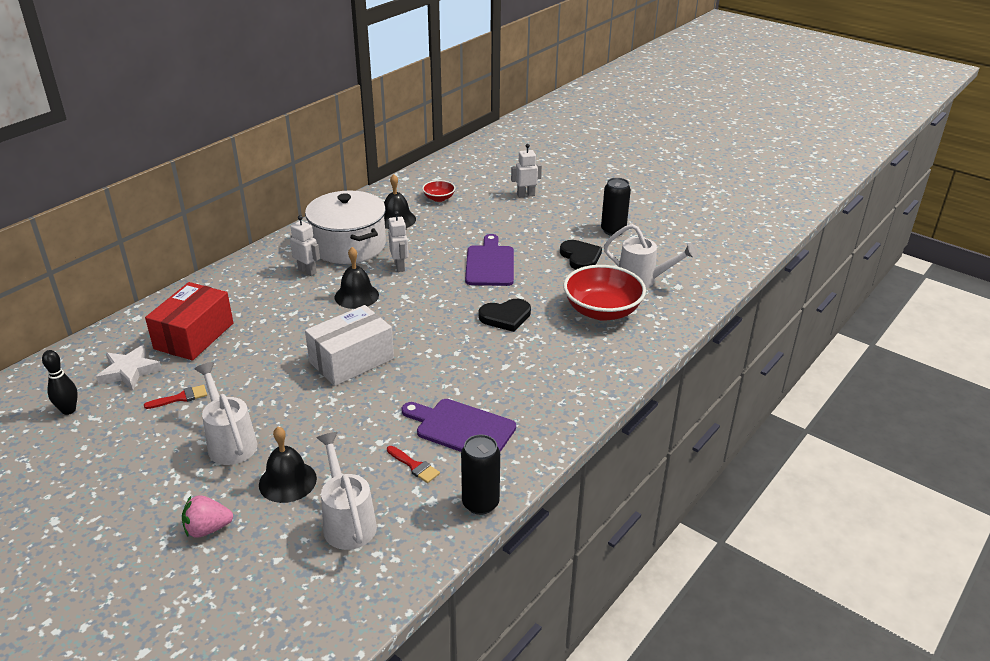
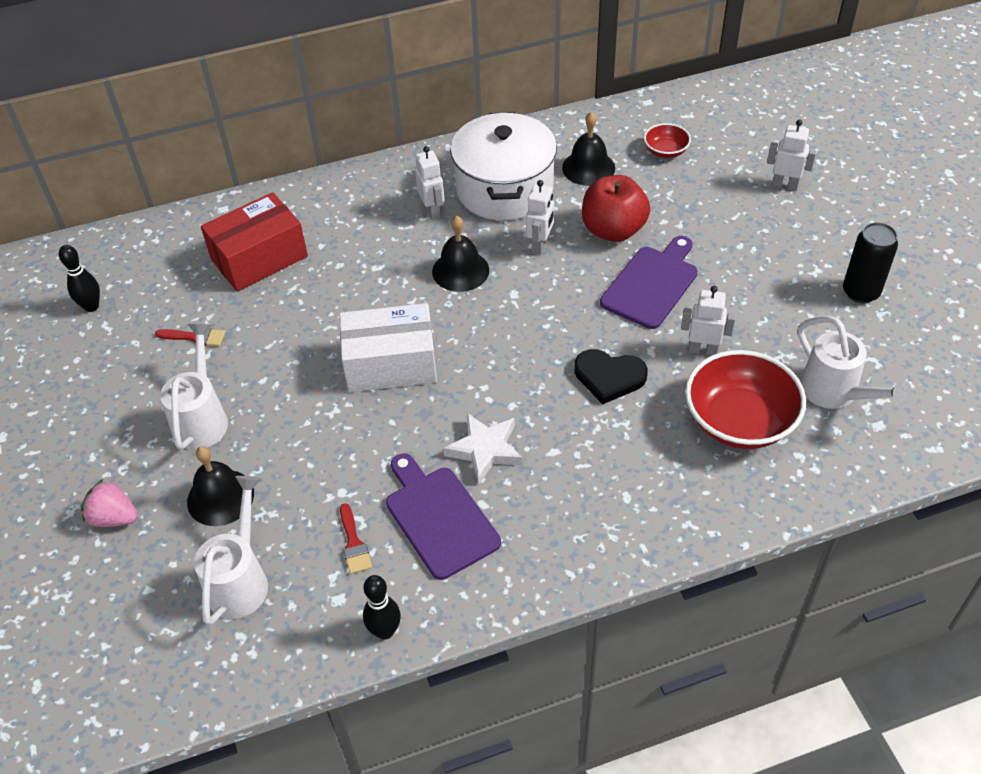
camera: 35 degrees right, 15 degrees up
(129, 371) = (172, 280): white star -> white star (485, 450)
(441, 245) = (613, 230): none -> red apple
(480, 503) = (385, 631): black can -> black bowling pin
(550, 285) = (703, 350): none -> white robot
(580, 257) = (779, 320): black heart -> none

